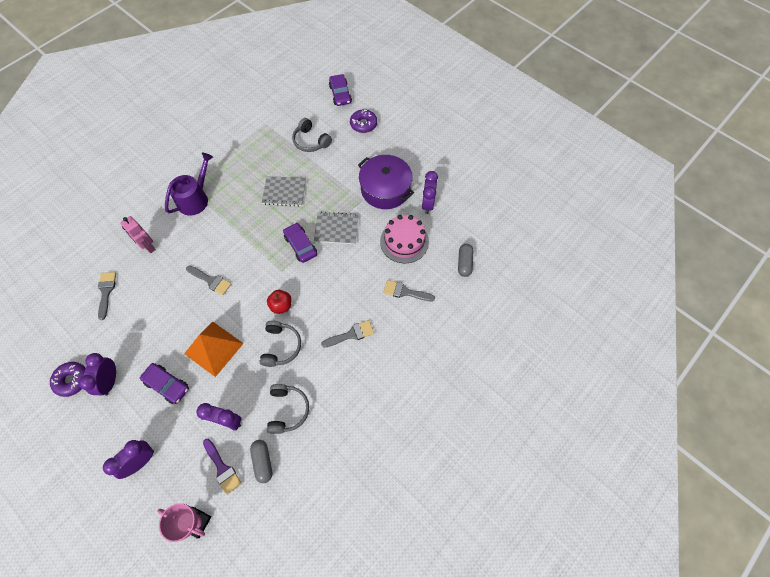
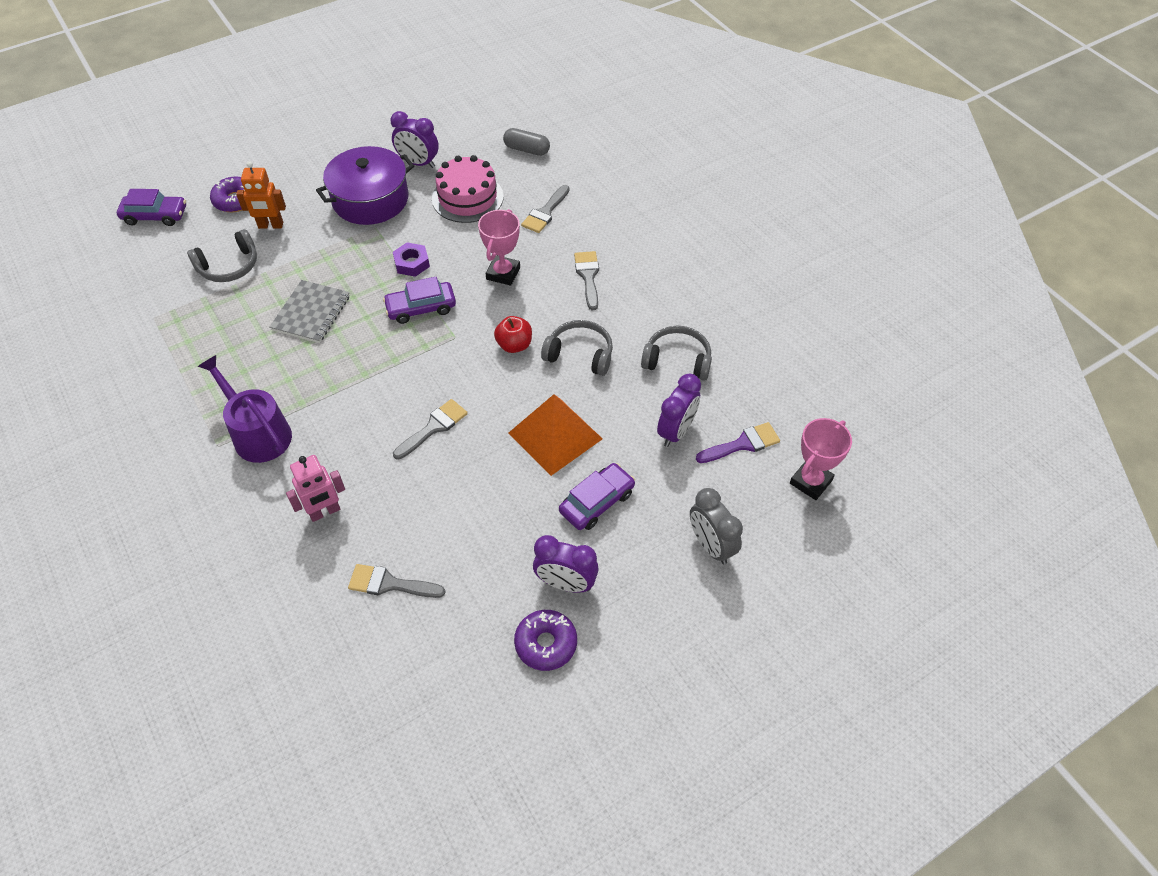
camera: 75 degrees left, 10 degrees down
(141, 461) = (711, 546): purple clock -> grey clock
(263, 462) = (743, 397): grey capsule -> none
(336, 229) = (412, 263): grey notebook -> purple nut
(341, 282) = (503, 273): none -> pink trophy
(348, 148) = (270, 225): none -> orange robot

